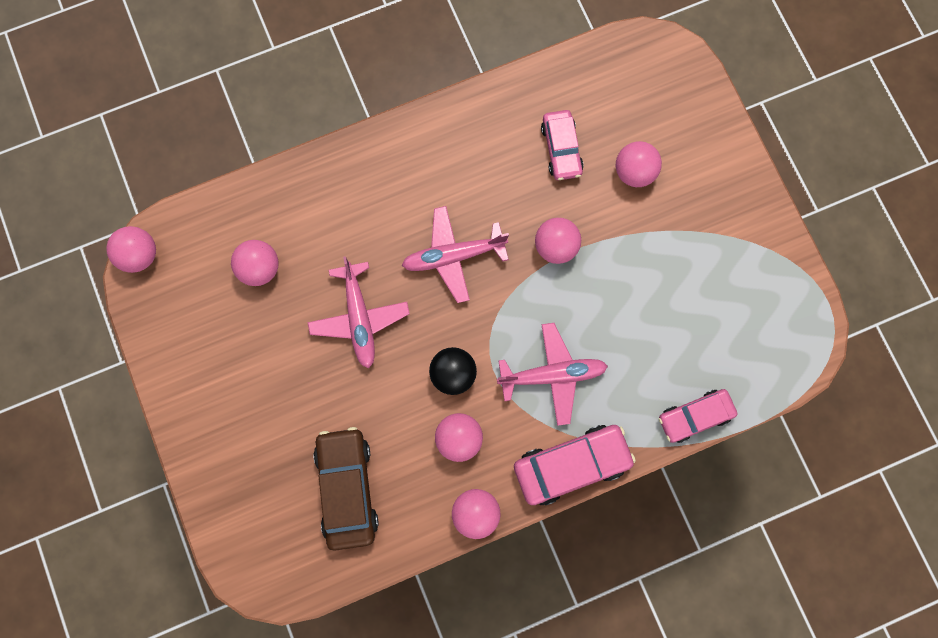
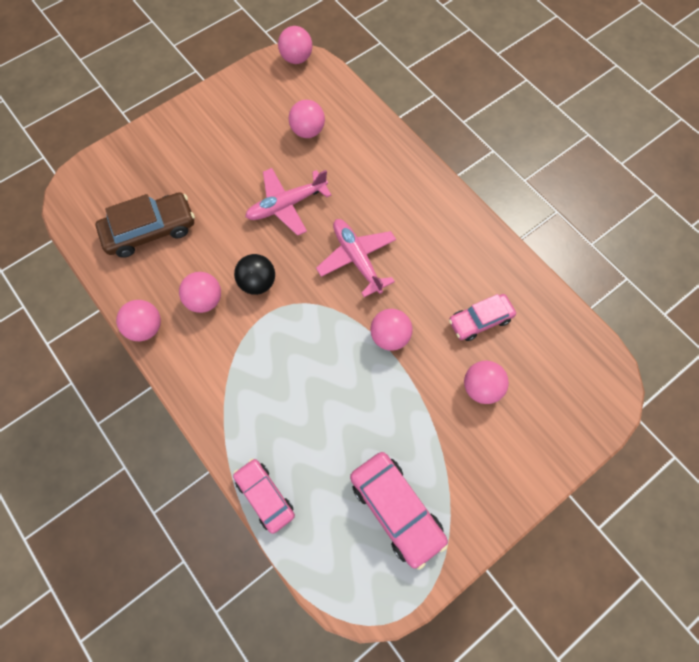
camera: 75 degrees right, 10 degrees down
(552, 375) = (275, 361): pink plane -> none
(571, 464) = (199, 395): pink car -> pink car (396, 509)

